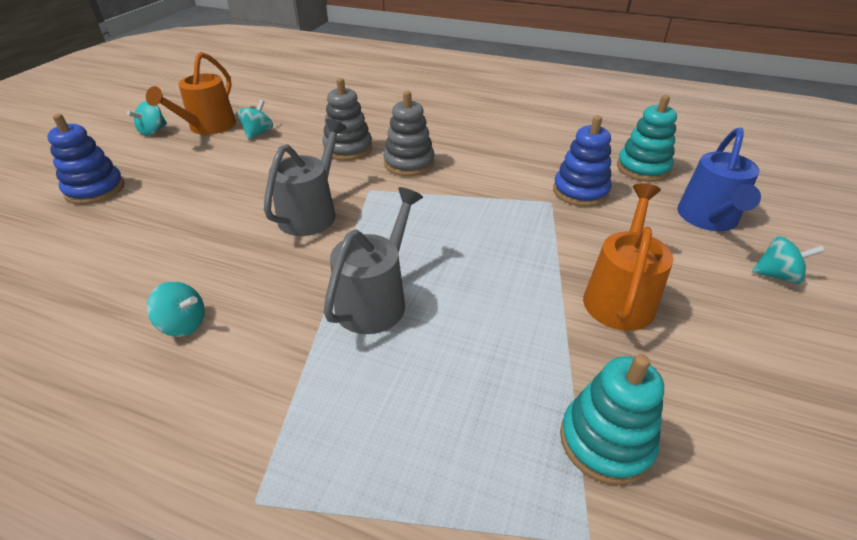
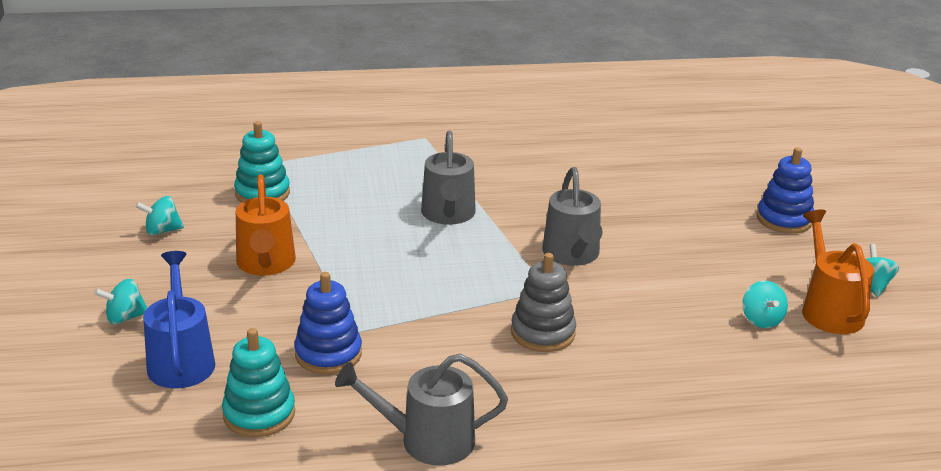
camera: 150 degrees right, 10 degrees down
(183, 324) = (555, 173): turquoise spinning top -> turquoise spinning top (162, 231)
(348, 149) = (632, 331): grey stacking toy -> none
(536, 131) = (427, 440): none -> grey watering can

